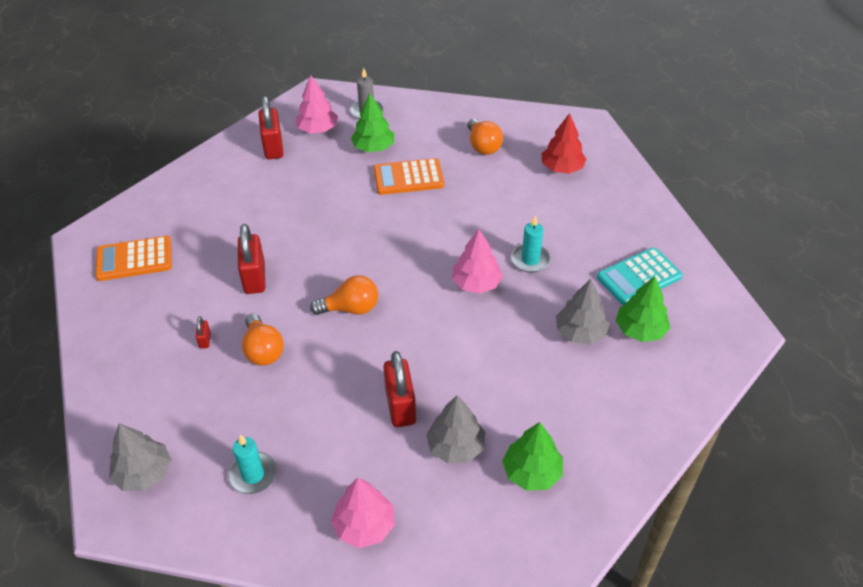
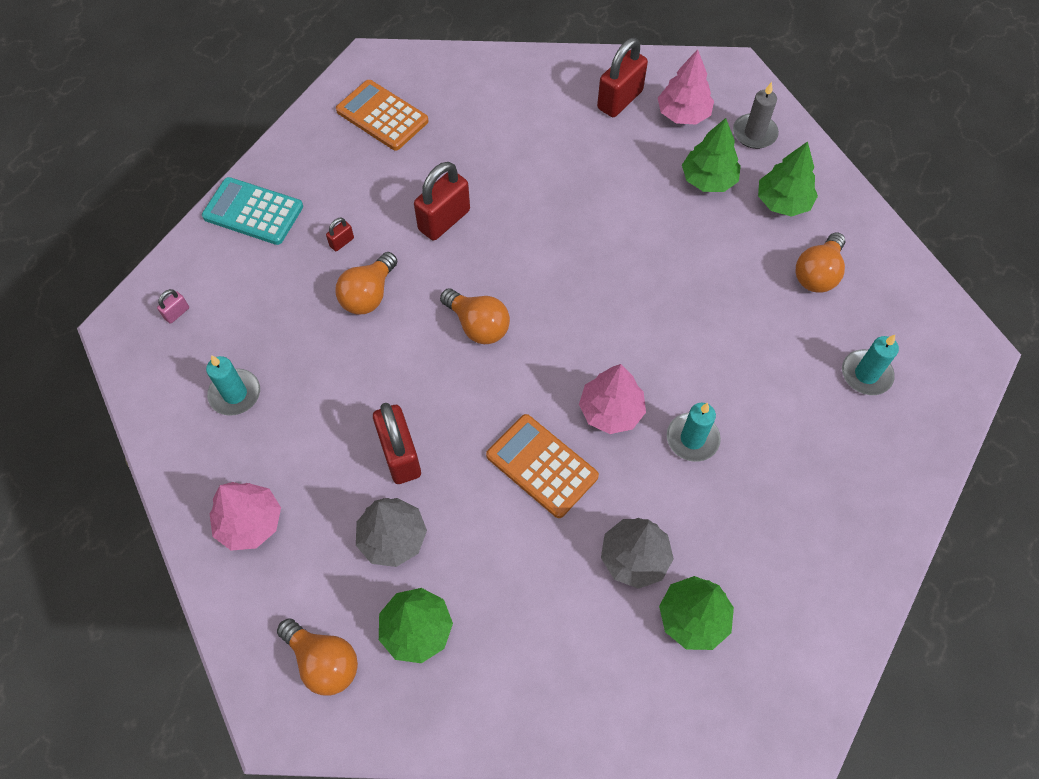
camera: 50 degrees right, 15 degrees up
(144, 473) = (177, 313): grey tree -> pink padlock
(400, 406) = (400, 455): red padlock -> red padlock turned 60 degrees counterclockwise
(408, 177) = (697, 242): orange calculator -> orange calculator (542, 466)
(423, 129) = (783, 202): none -> green tree
(509, 541) = (323, 662): none -> orange light bulb
(562, 168) = (866, 374): red tree -> turquoise candle
(639, 277) = (772, 566): turquoise calculator -> turquoise calculator (253, 212)

